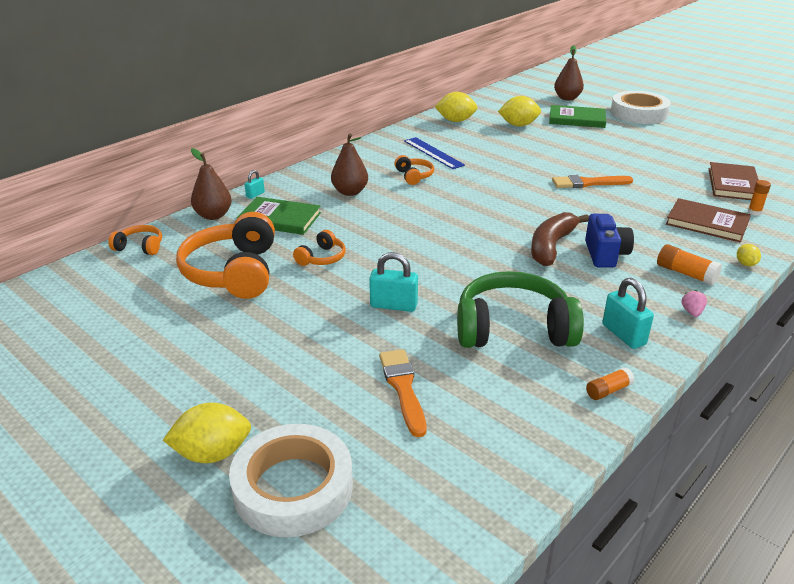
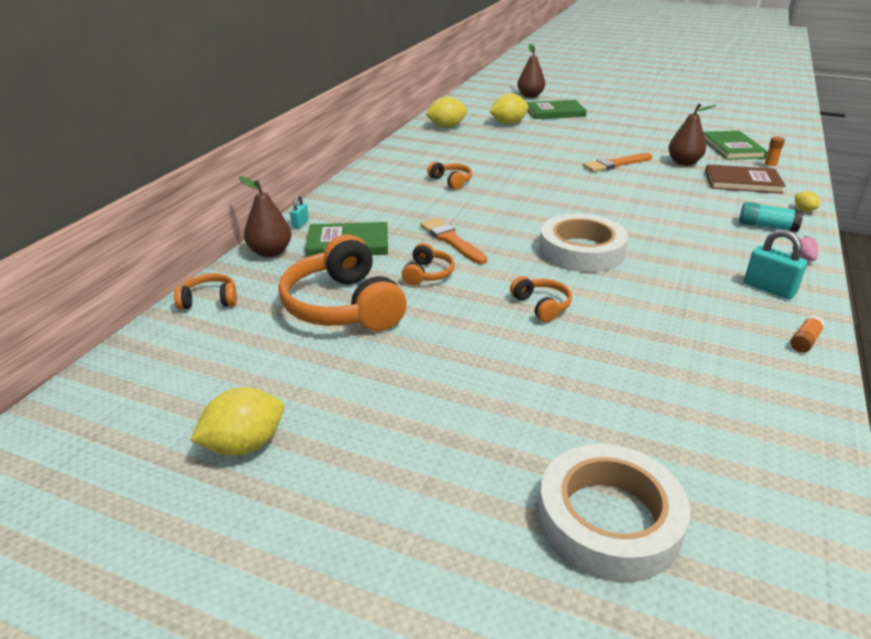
camera: 20 degrees left, 0 degrees up
(212, 453) = (489, 508): yellow lemon -> yellow lemon (244, 445)
(350, 192) = (400, 205): brown pear -> brown pear (683, 163)
(393, 305) = (541, 306): turquoise padlock -> orange headphones
(403, 388) = (624, 384): orange brush -> orange brush (451, 240)
(433, 153) = (451, 158): blue ruler -> none
(513, 329) = (672, 304): green headphones -> none
(551, 246) = (635, 223): brown banana -> none
(605, 254) = (687, 222): blue camera -> none
(638, 113) = (602, 101): white tape -> white tape (581, 251)
(685, 273) = (767, 226): orange glue stick -> turquoise glue stick
(733, 184) = (732, 148): brown book -> green book

